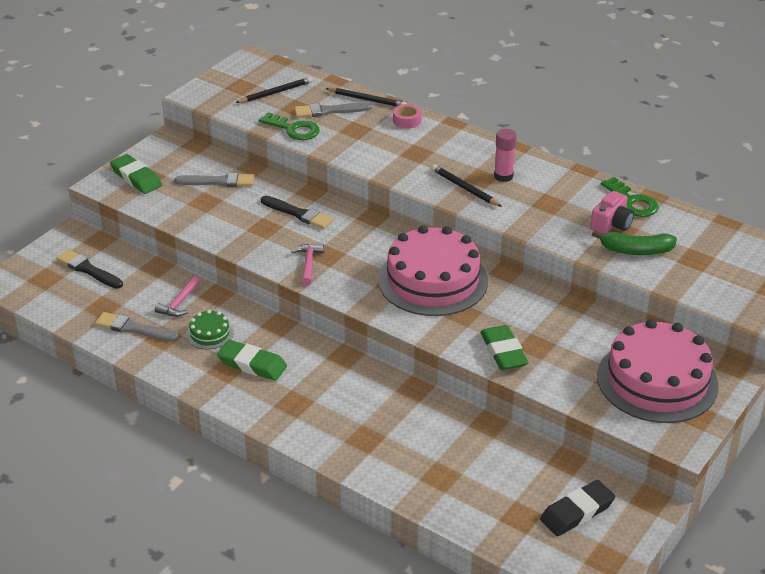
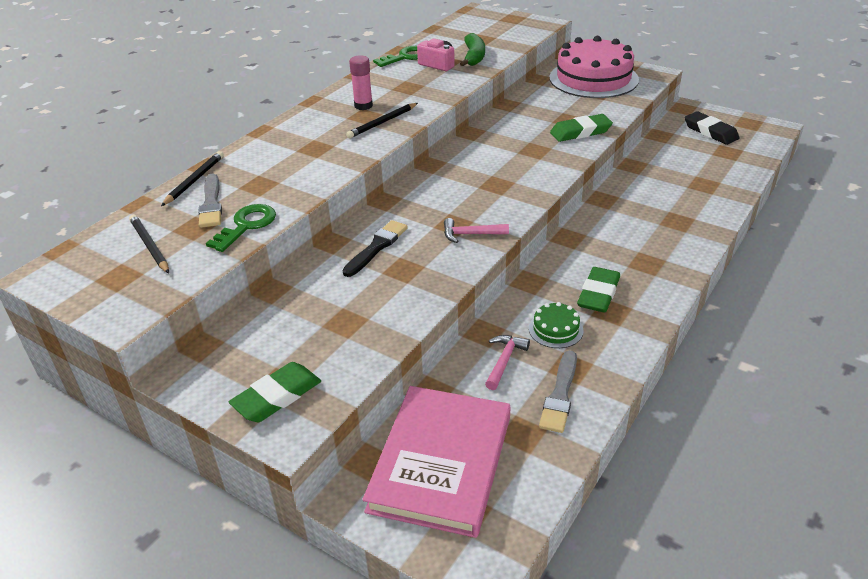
camera: 90 degrees left, 0 degrees up
(88, 269) = (441, 463): black brush -> pink book
(179, 303) = (504, 361): pink hammer -> pink hammer turned 90 degrees counterclockwise
(219, 181) = (300, 315): grey brush -> none
(407, 120) = (248, 155): pink tape -> none
(433, 280) = (488, 165): pink cake -> none

